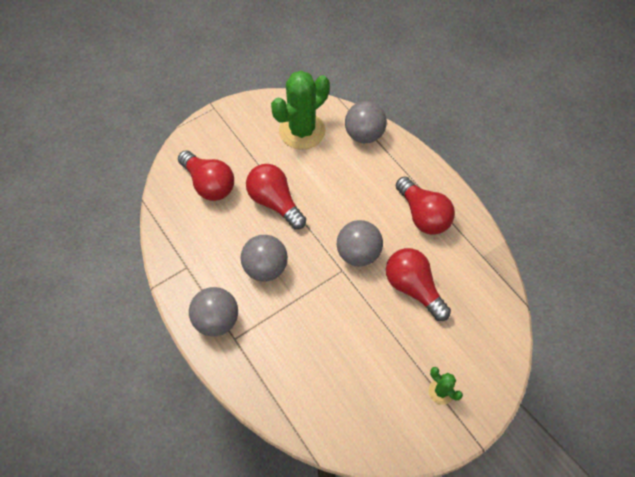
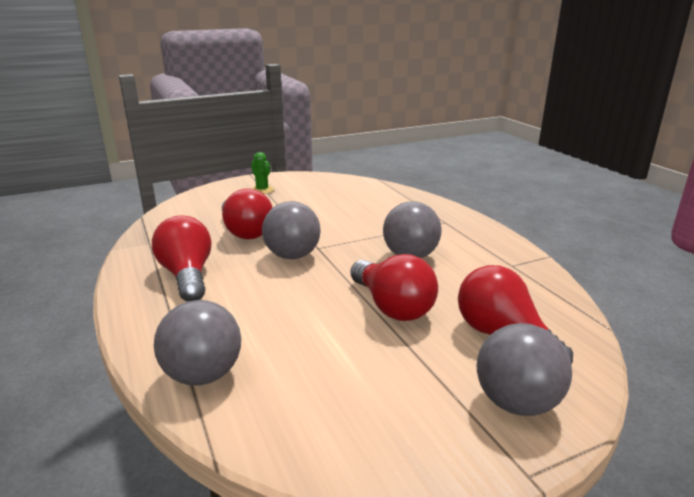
camera: 170 degrees left, 35 degrees down
(216, 320) = (465, 231): grey ball -> grey ball (516, 403)
(302, 131) = (323, 396): green cactus -> none

